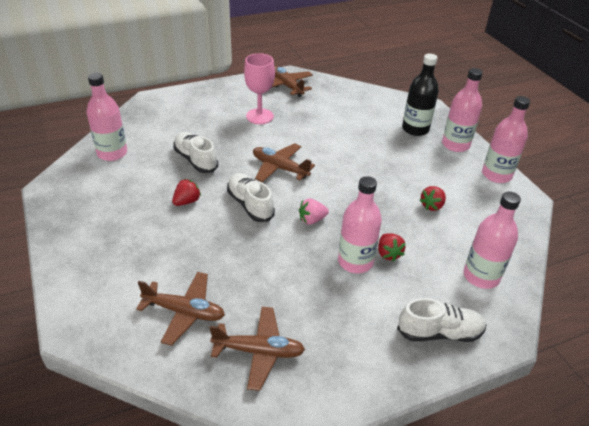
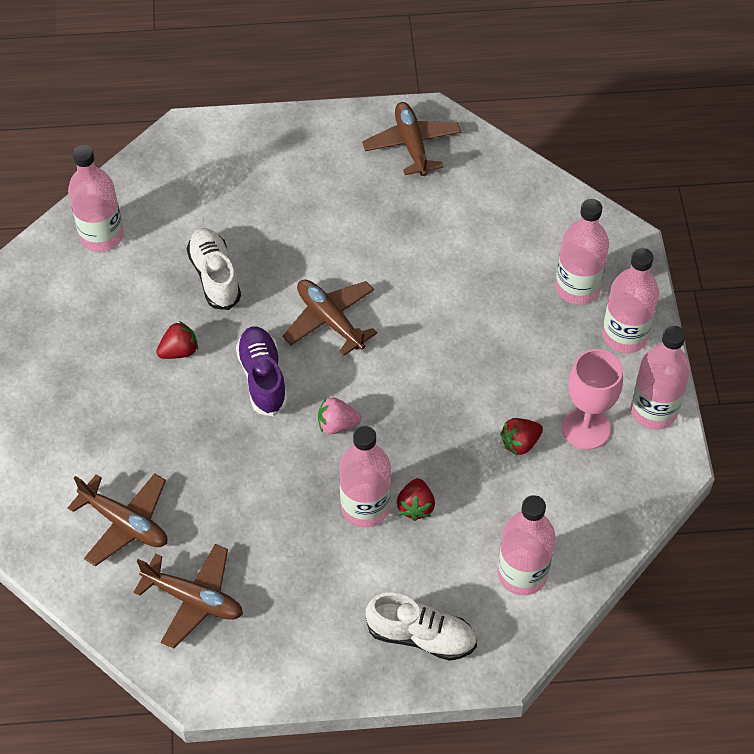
camera: 20 degrees right, 15 degrees up
(250, 205) = (263, 378): white shoe -> purple shoe
(259, 116) = (340, 206): pink goblet -> pink goblet (586, 428)
(415, 129) = (577, 288): black bottle -> pink bottle

